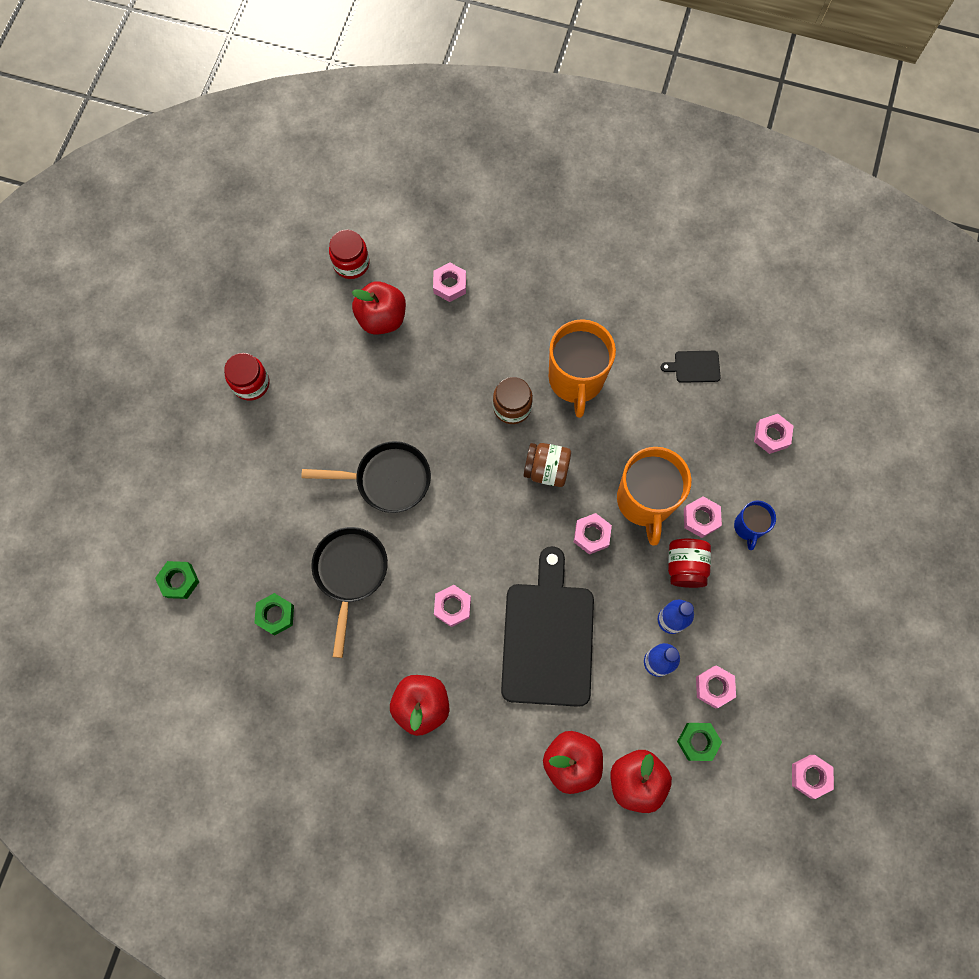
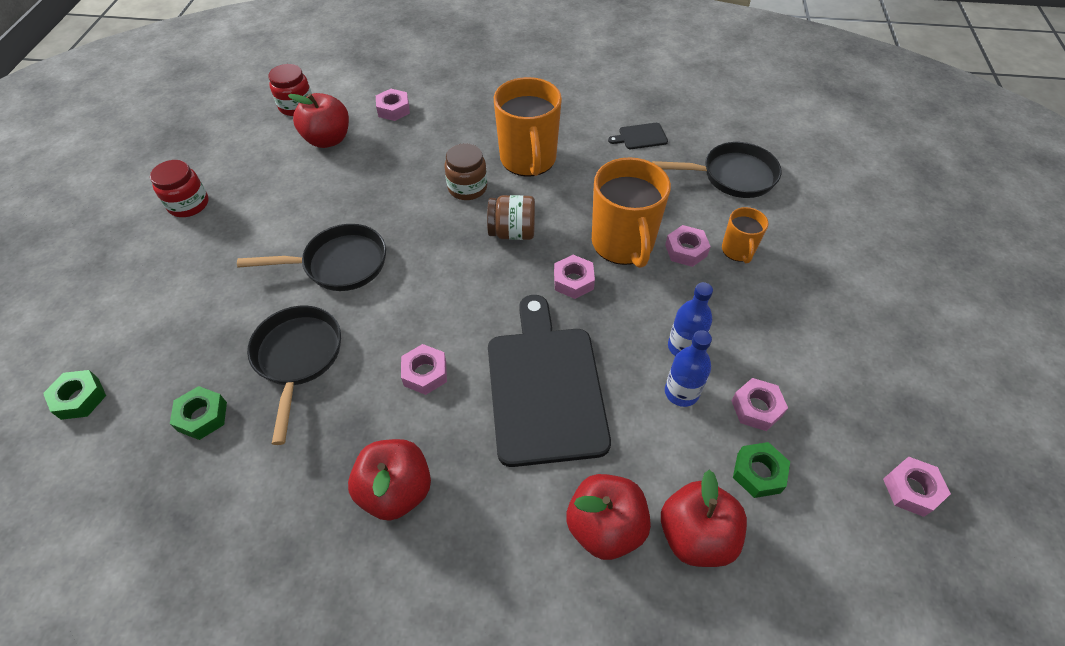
camera: 10 degrees left, 20 degrees down
(685, 566) = (683, 294): red jar -> none
(748, 527) = (738, 250): blue mug -> orange mug
(771, 435) = (732, 176): pink nut -> black pan

